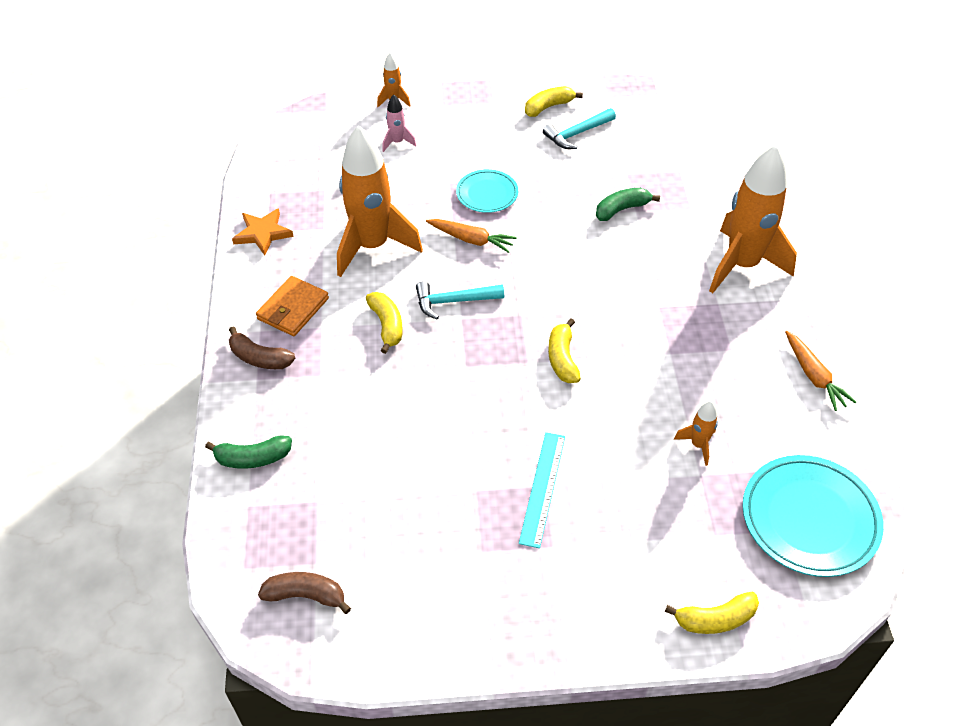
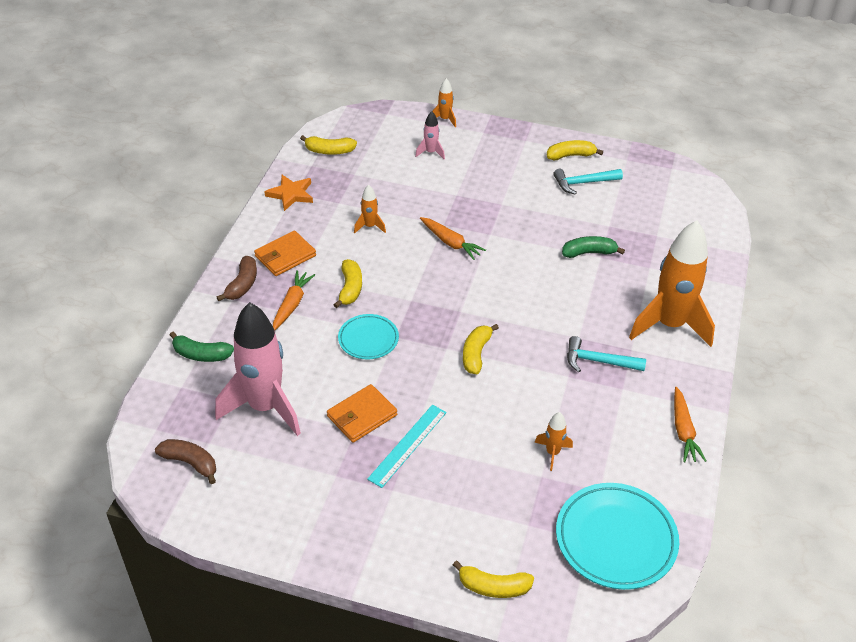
camera: 20 degrees right, 5 degrees down
(260, 358) = (242, 284): brown banana -> brown banana turned 120 degrees counterclockwise
(282, 170) = (329, 151): none -> yellow banana
(330, 364) = (292, 304): none -> orange carrot
(360, 497) = (265, 407): none -> pink rocket
(372, 246) = (369, 226): orange rocket -> orange rocket, size x0.42
(454, 301) = (412, 285): turquoise hammer -> turquoise hammer (599, 361)
(475, 471) = (362, 416): none -> orange wallet
(487, 194) = (482, 211): turquoise plate -> turquoise plate (368, 339)

